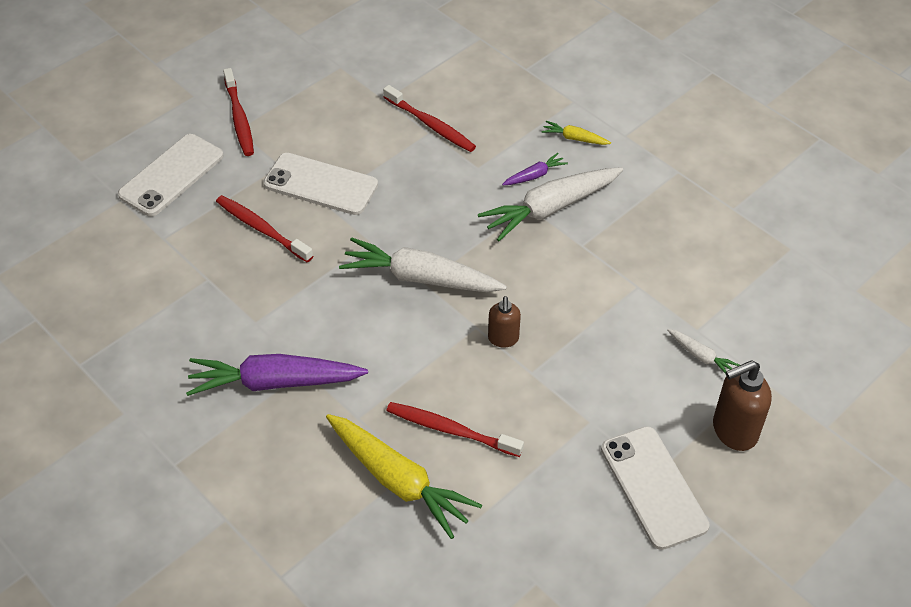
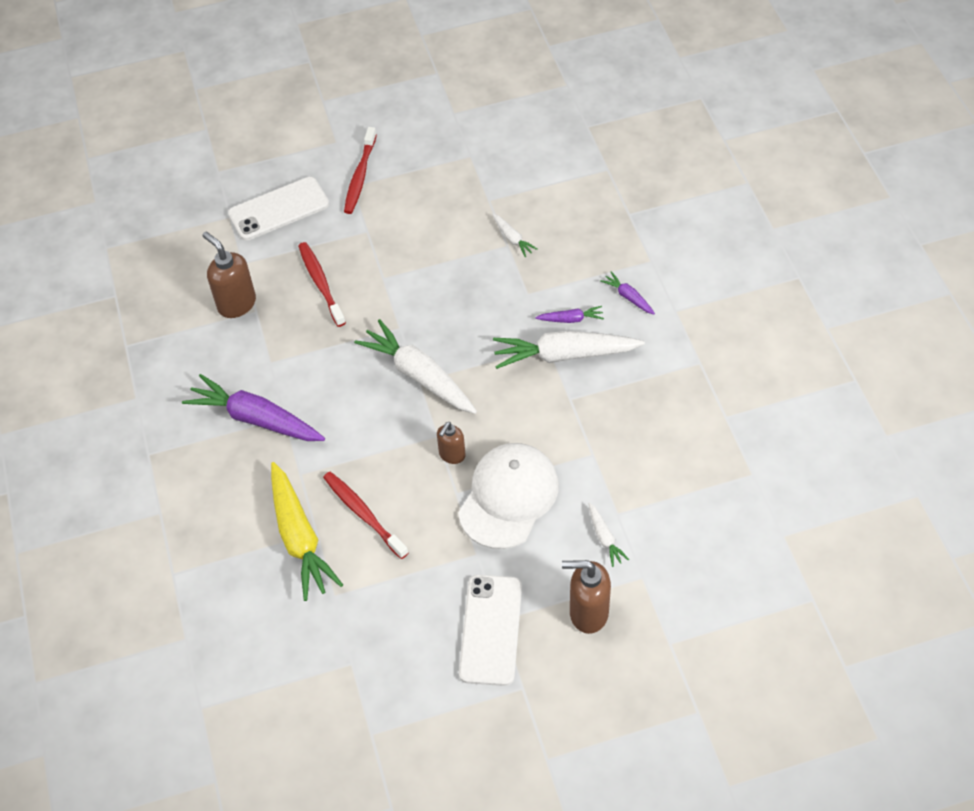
camera: 30 degrees right, 5 degrees up
(181, 279) = (236, 304): none -> brown soap dispenser
(321, 184) = (389, 261): white phone -> none
(430, 124) = (512, 238): red toothbrush -> white carrot
(574, 138) = (628, 297): yellow carrot -> purple carrot
(585, 356) = (508, 497): none -> white cap

